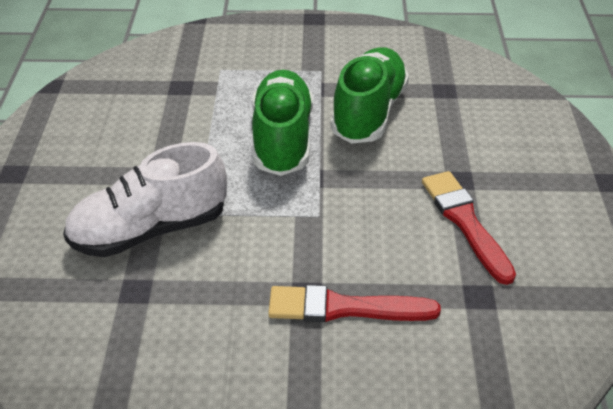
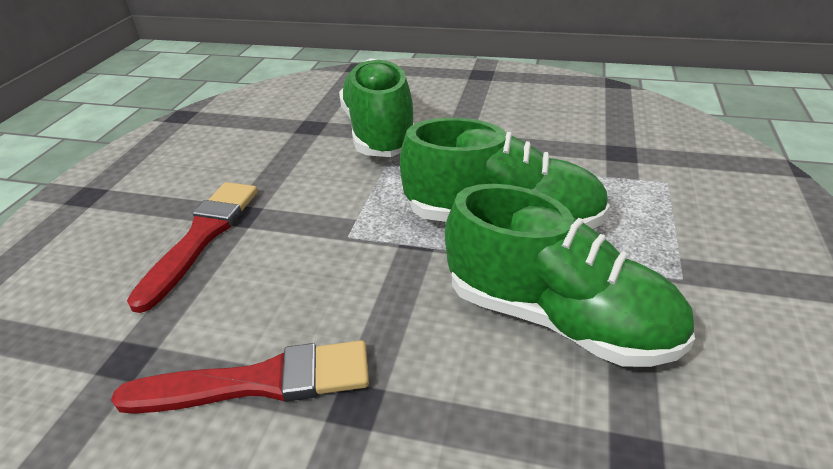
camera: 105 degrees right, 5 degrees down
(150, 230) = (379, 132): white shoe -> green shoe

